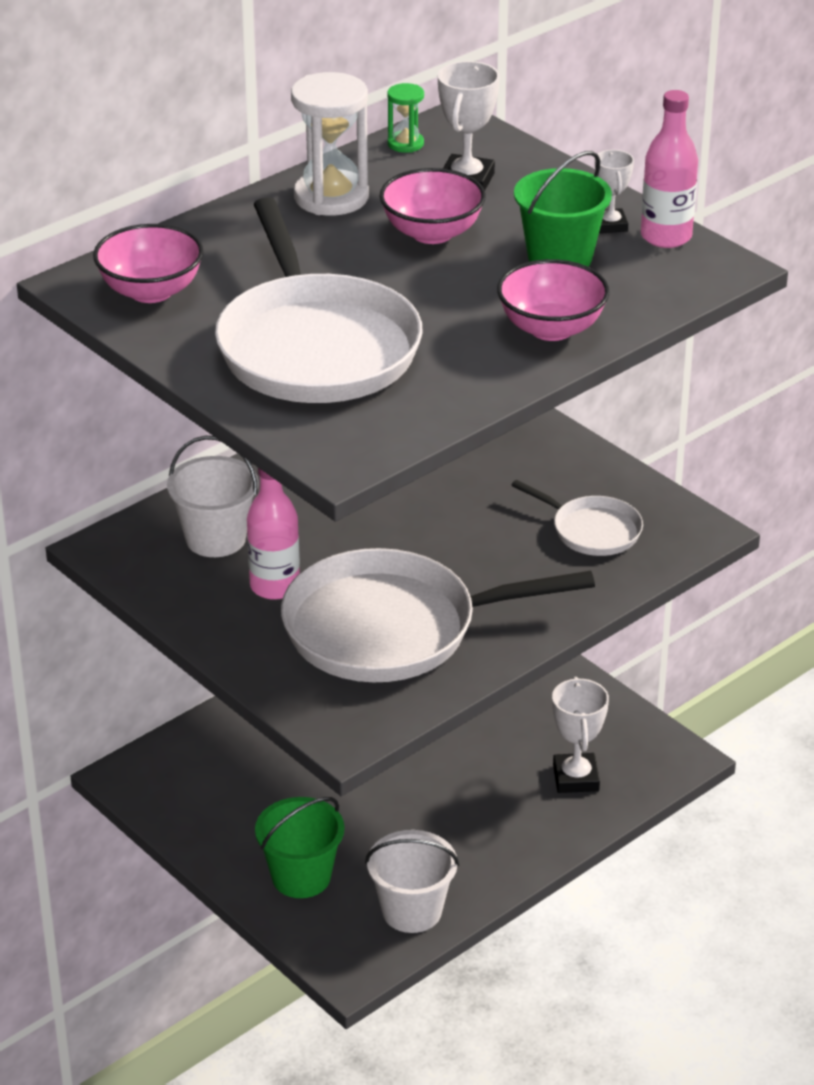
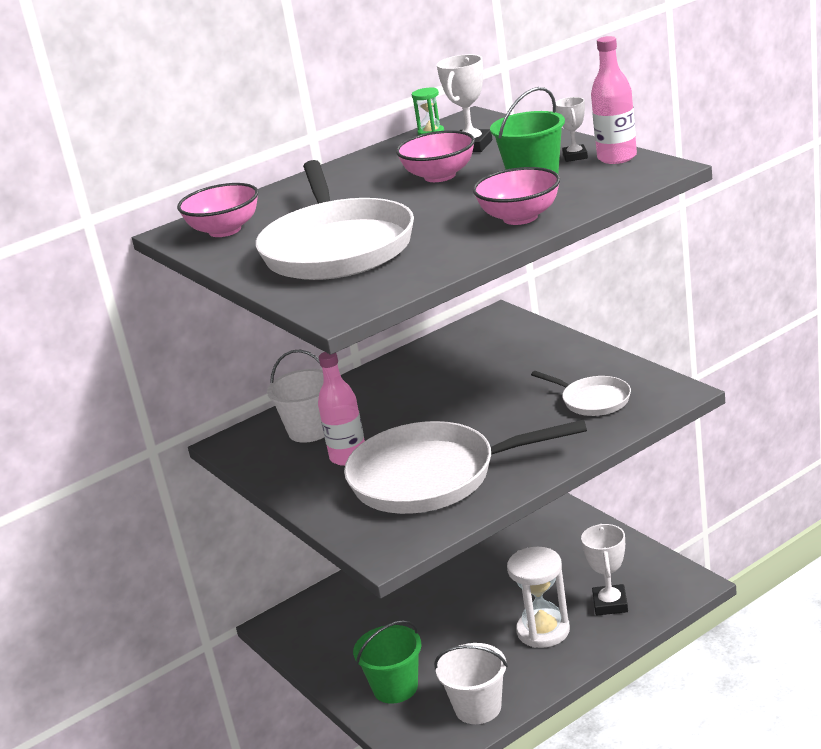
camera: 10 degrees right, 10 degrees down
(331, 197) = (370, 166): white hourglass -> white hourglass (543, 631)

